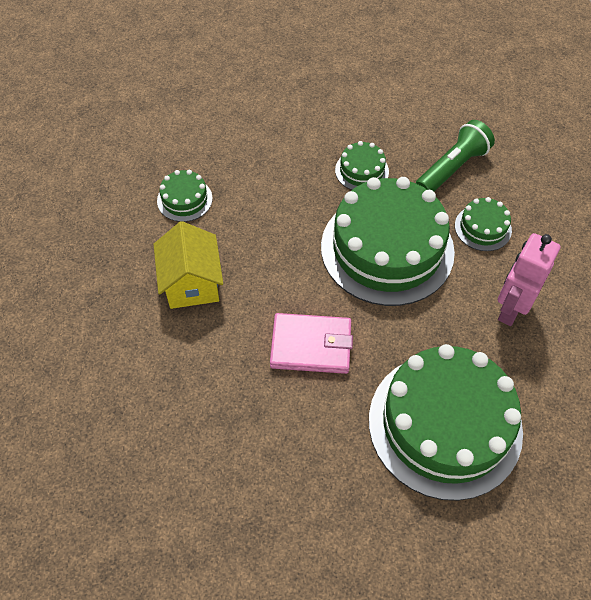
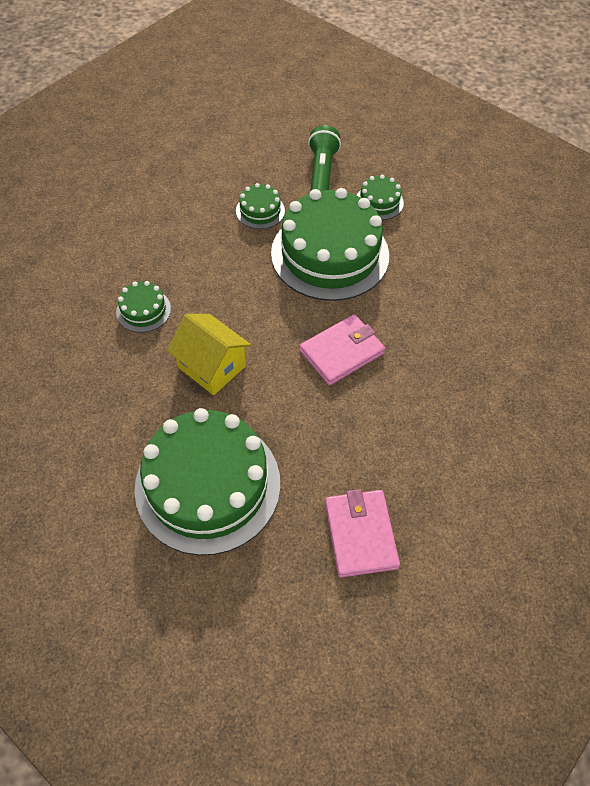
camera: 40 degrees left, 0 degrees up
(171, 518) = (360, 534): none -> pink wallet
(445, 424) = (474, 343): green cake -> green cake (208, 484)
(510, 309) = (445, 244): pink robot -> none

